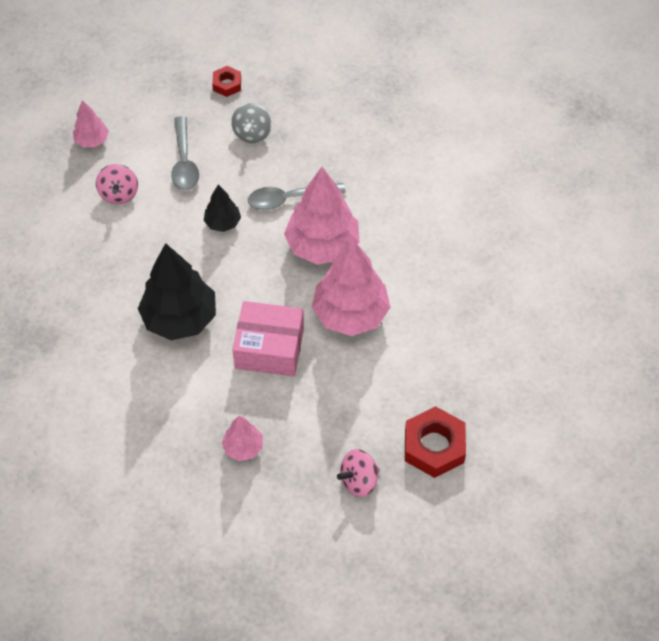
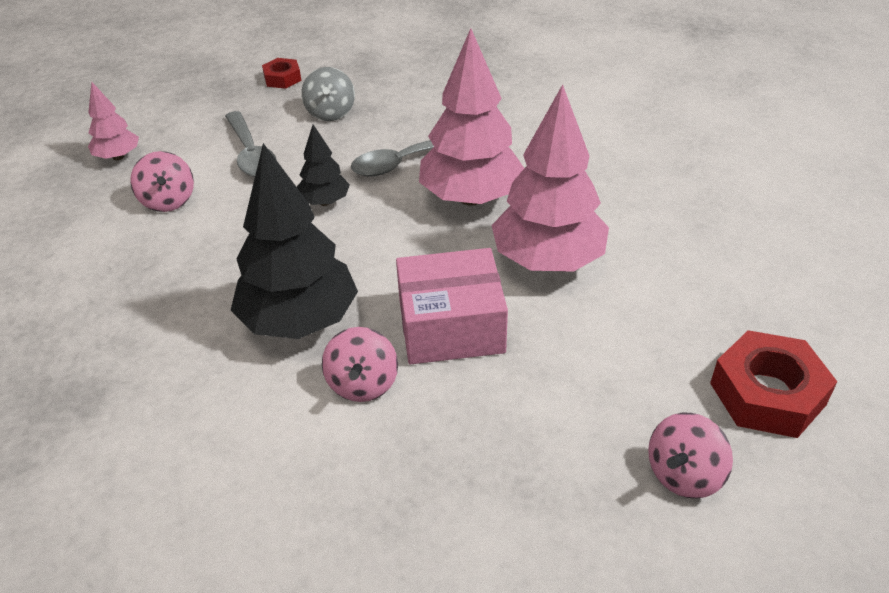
camera: 15 degrees left, 15 degrees down
(204, 374) = (363, 384): none -> pink spinning top
(243, 447) = (469, 474): pink tree -> none

